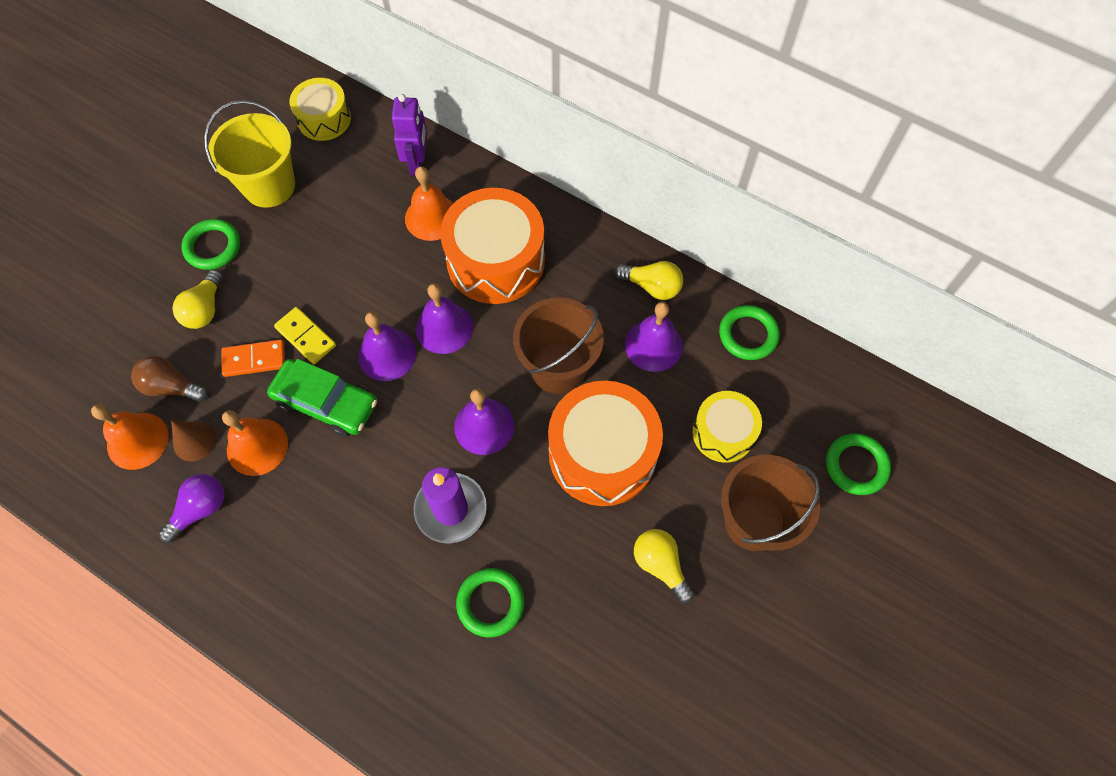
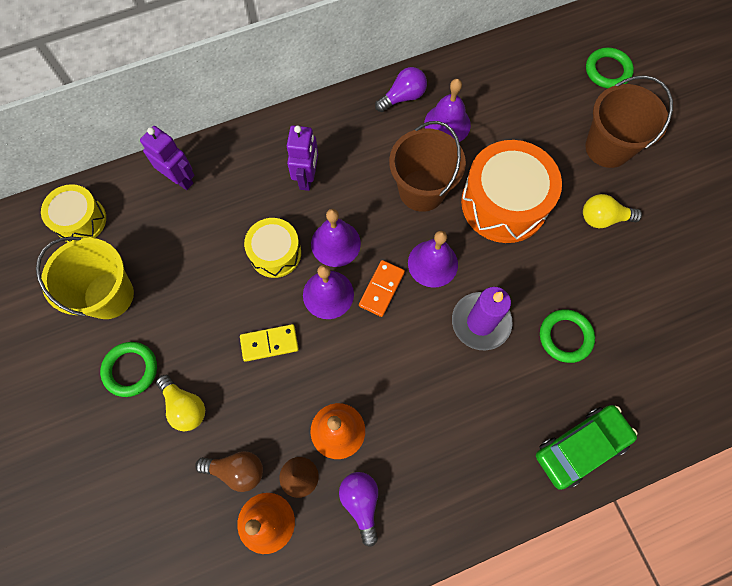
camera: 55 degrees left, 5 degrees up
(171, 387) = (236, 470): brown light bulb -> brown light bulb turned 135 degrees counterclockwise
(254, 359) = (260, 392): orange domino -> orange domino (381, 289)
(326, 402) = (337, 359): green car -> green car (581, 447)
(431, 217) = (236, 197): orange bell -> none
(495, 260) = (307, 178): orange drum -> purple robot
(652, 286) = (403, 97): yellow light bulb -> purple light bulb
(723, 432) = (537, 125): yellow drum -> yellow drum (275, 253)
(748, 335) = (479, 67): green ring -> none

